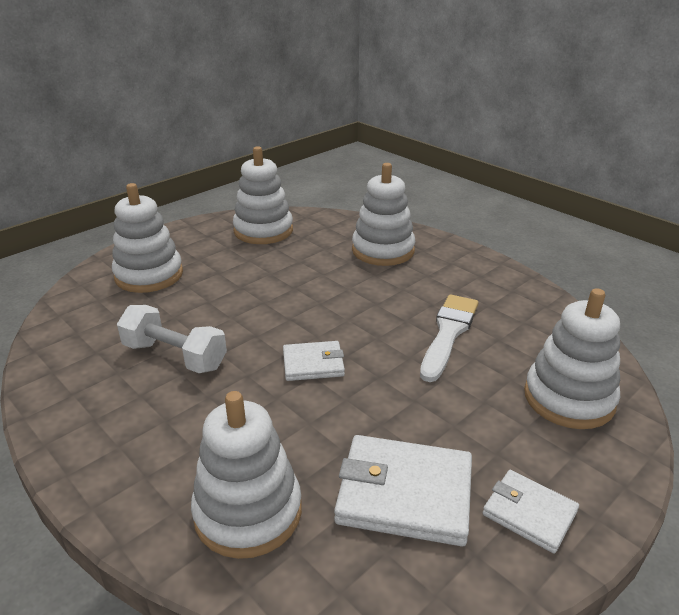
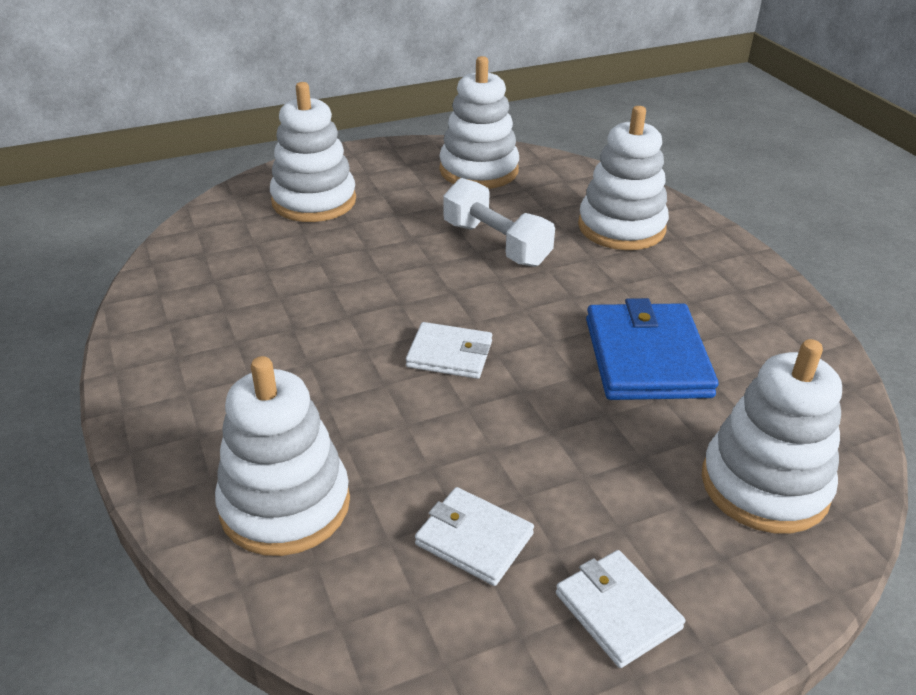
camera: 20 degrees right, 5 degrees up
(175, 356) = (295, 306): white dumbbell -> white dumbbell (496, 244)
(404, 493) = (474, 539): white wallet -> white wallet, size x0.59
(448, 333) = (647, 357): white brush -> blue wallet

